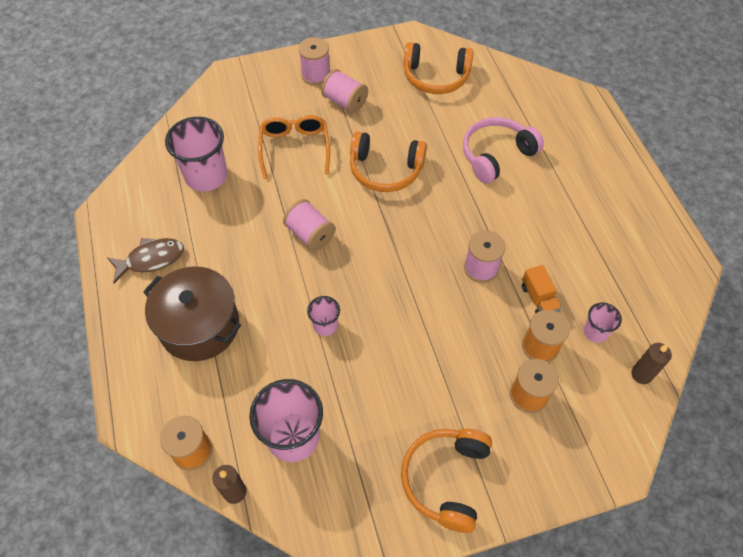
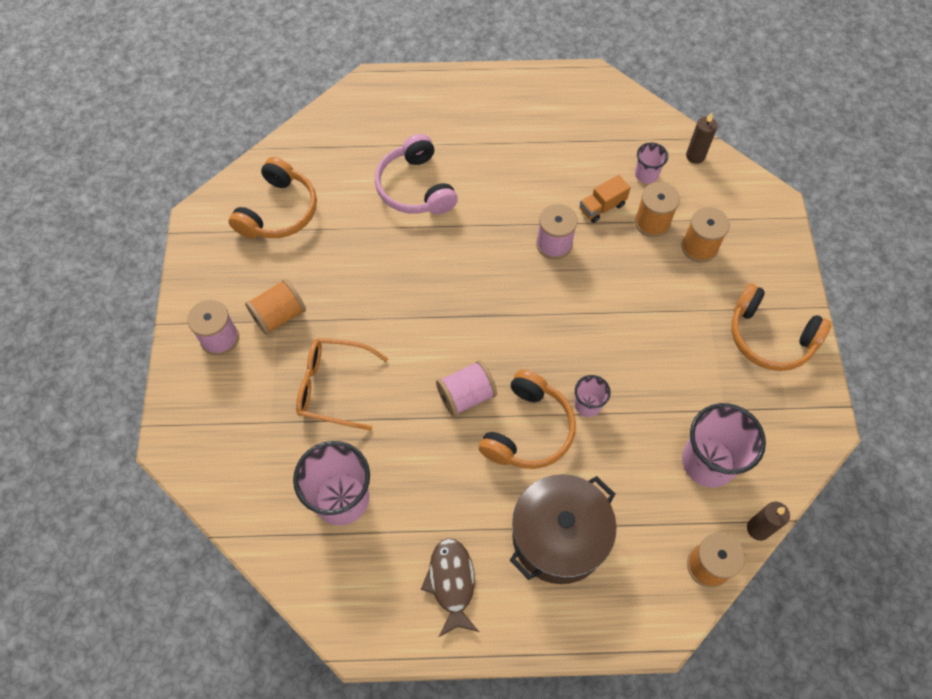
camera: 75 degrees left, 5 degrees up
(345, 102) = (279, 316): pink spool -> orange spool
(385, 170) = (399, 298): orange headphones -> orange headphones (528, 430)
(539, 299) = (602, 207): orange truck -> orange truck turned 150 degrees clockwise

